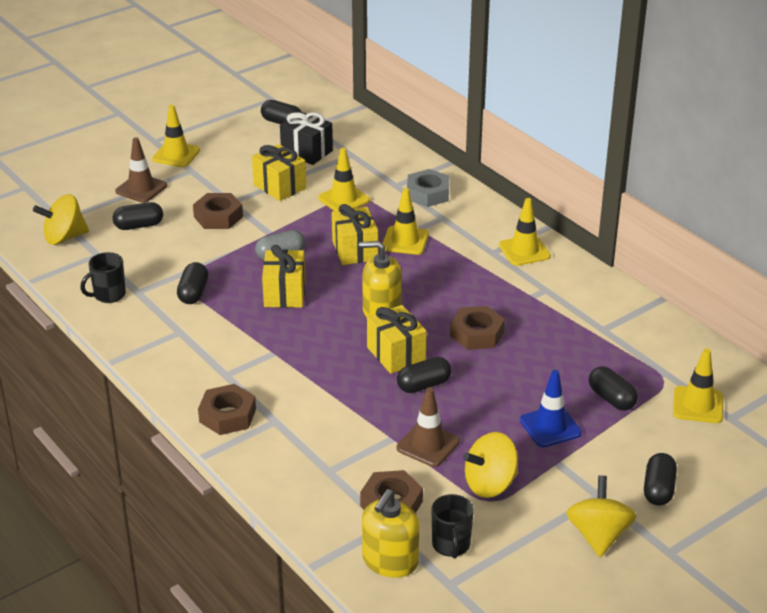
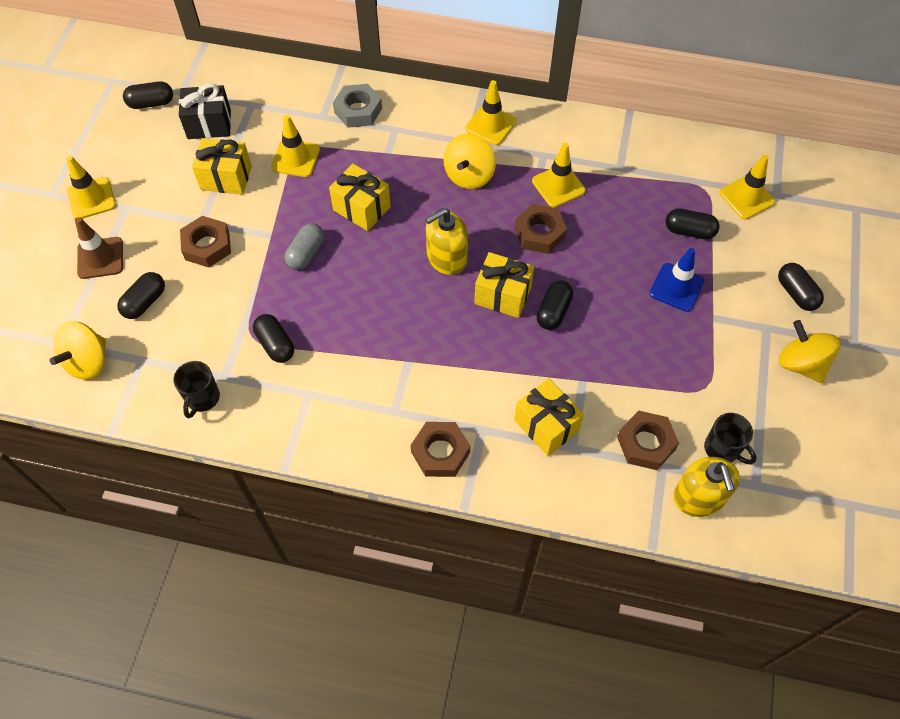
camera: 40 degrees left, 25 degrees up
(284, 293) = (352, 292): yellow gift -> yellow gift (546, 425)
(405, 241) = (391, 172): yellow traffic cone -> yellow traffic cone (558, 186)
(428, 445) = (614, 367): brown traffic cone -> none
(490, 484) = (691, 372): yellow spinning top -> yellow spinning top (469, 175)

